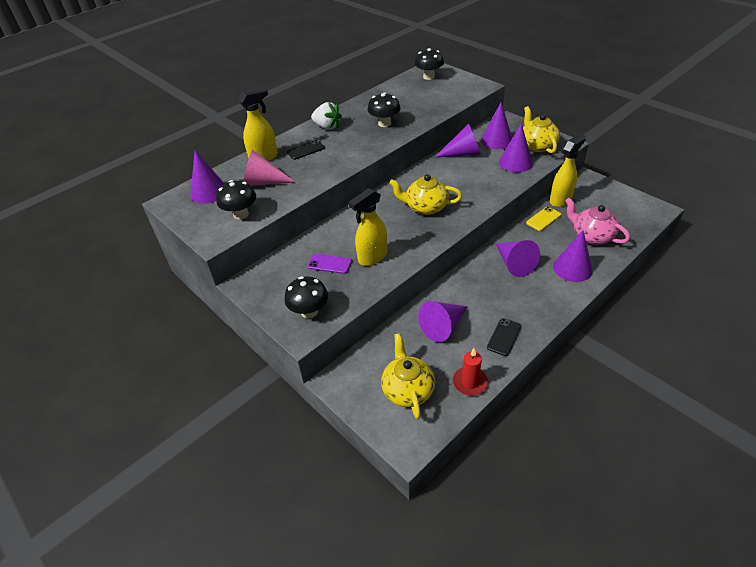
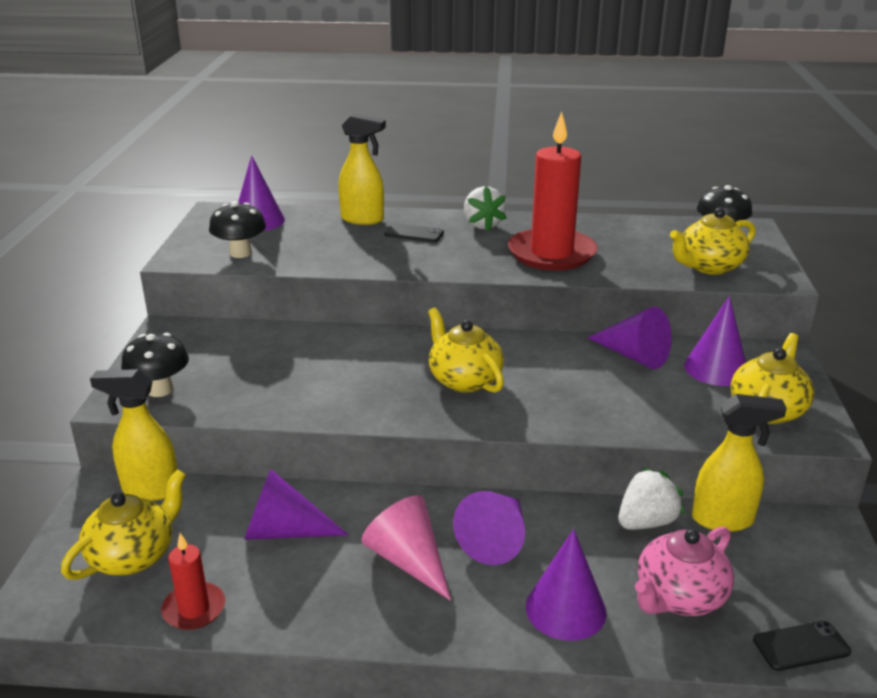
camera: 45 degrees right, 15 degrees down
(263, 182) = (315, 239): pink cone -> pink cone (408, 560)
(330, 264) = (261, 364): purple phone -> none
(372, 257) = (309, 386): yellow spray bottle -> yellow spray bottle (150, 490)
(384, 123) = (551, 253): black mushroom -> red candle
(451, 94) = (709, 267): none -> yellow teapot
(504, 337) = (320, 602): black phone -> black phone (801, 646)
(515, 162) = (688, 408): purple cone -> none
(543, 219) = (646, 522): yellow phone -> white strawberry
(591, 236) = (679, 597): pink teapot -> pink teapot turned 135 degrees counterclockwise

